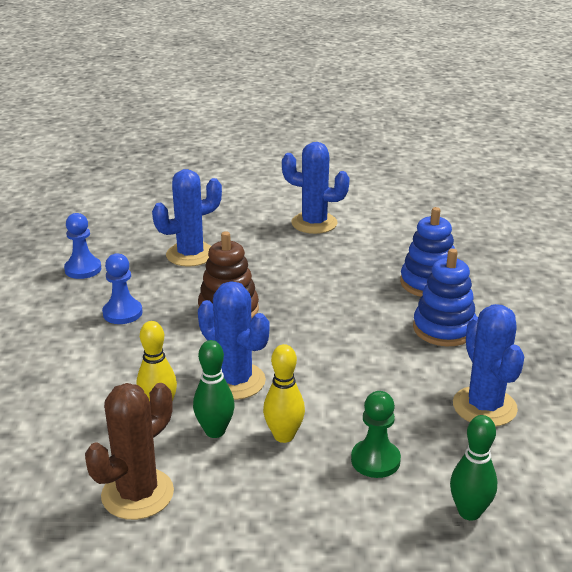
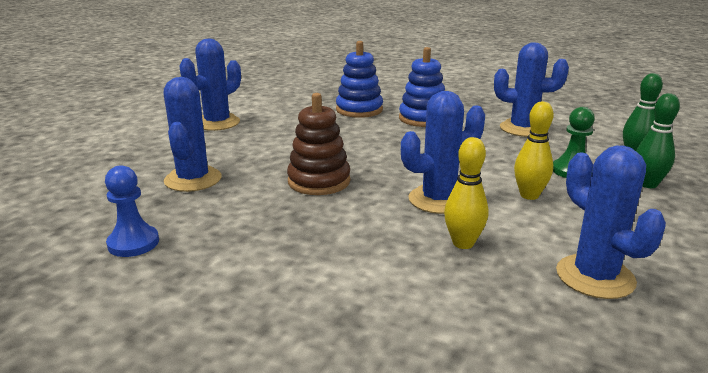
camera: 65 degrees left, 5 degrees down
(122, 313) = (264, 234): blue pawn -> none
(137, 494) = (595, 277): brown cactus -> blue cactus
(215, 431) = (510, 222): green bowling pin -> green bowling pin (647, 184)

